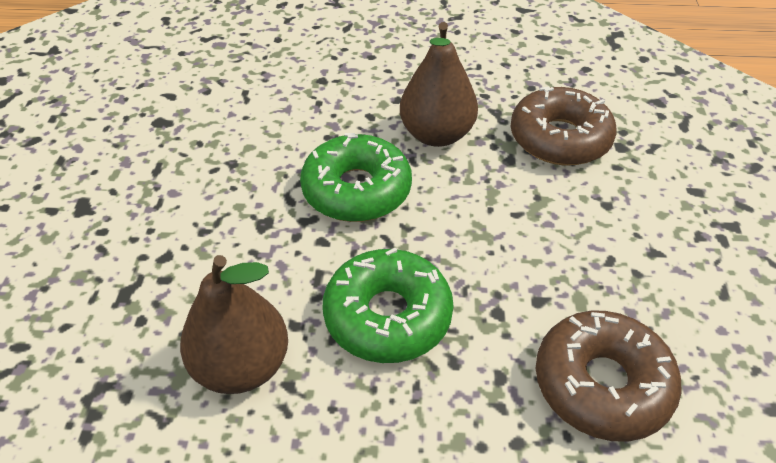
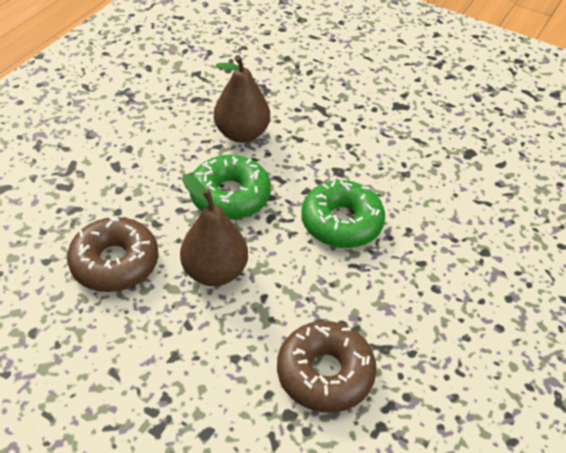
camera: 115 degrees right, 0 degrees up
(436, 135) = (375, 292): brown pear -> brown pear (214, 272)

